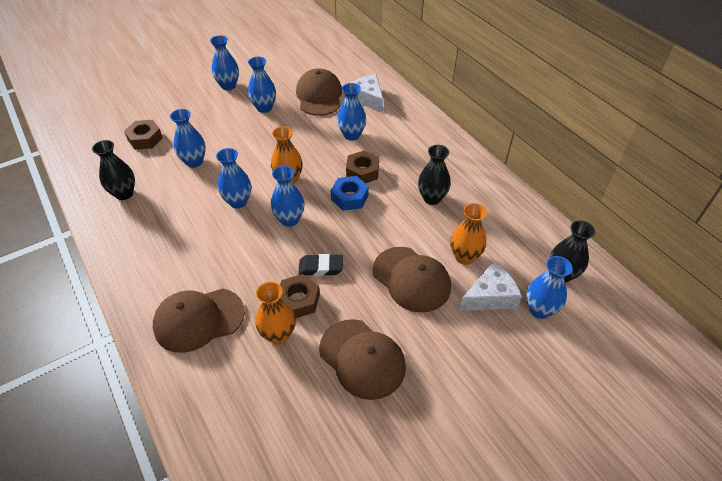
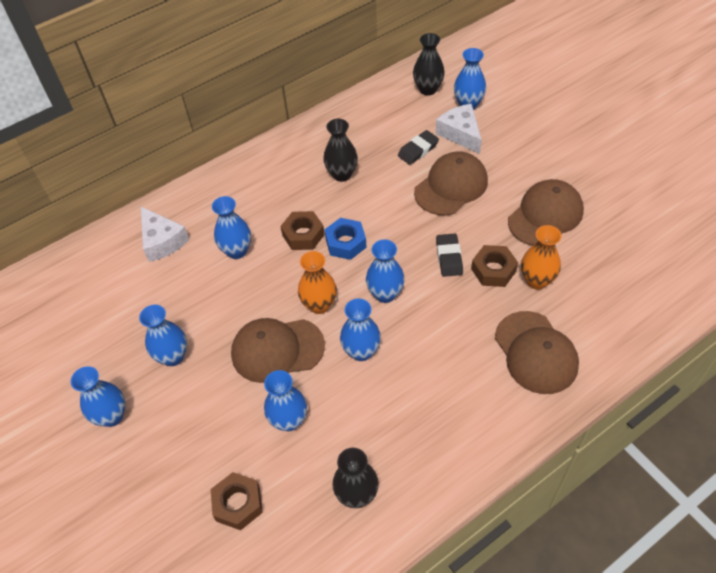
camera: 90 degrees left, 5 degrees up
(319, 96) = (151, 294): brown cap -> brown cap (277, 350)
(367, 98) = (162, 241): white cheese -> white cheese turned 90 degrees counterclockwise
(464, 257) = (418, 150): orange vase -> black eraser

